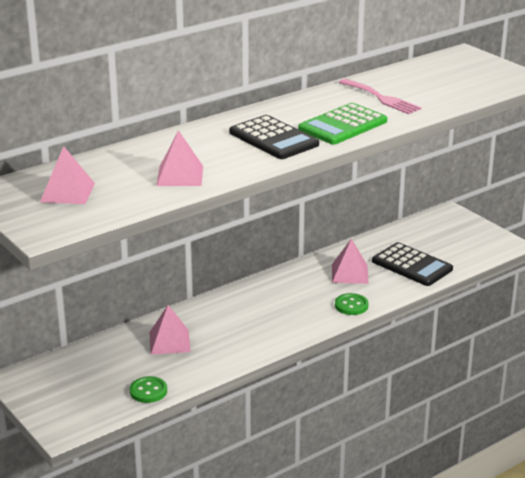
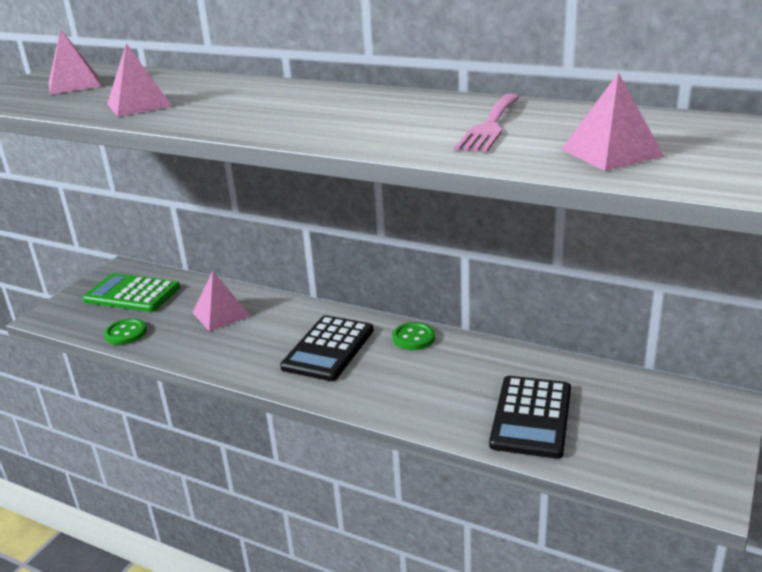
camera: 65 degrees right, 0 degrees up
(273, 138) = (279, 112): black calculator -> black calculator (328, 349)
(343, 125) = (362, 129): green calculator -> green calculator (132, 294)
(349, 273) = (458, 374): pink pyramid -> pink pyramid (611, 152)
(351, 305) = (381, 400): green button -> green button (413, 338)

